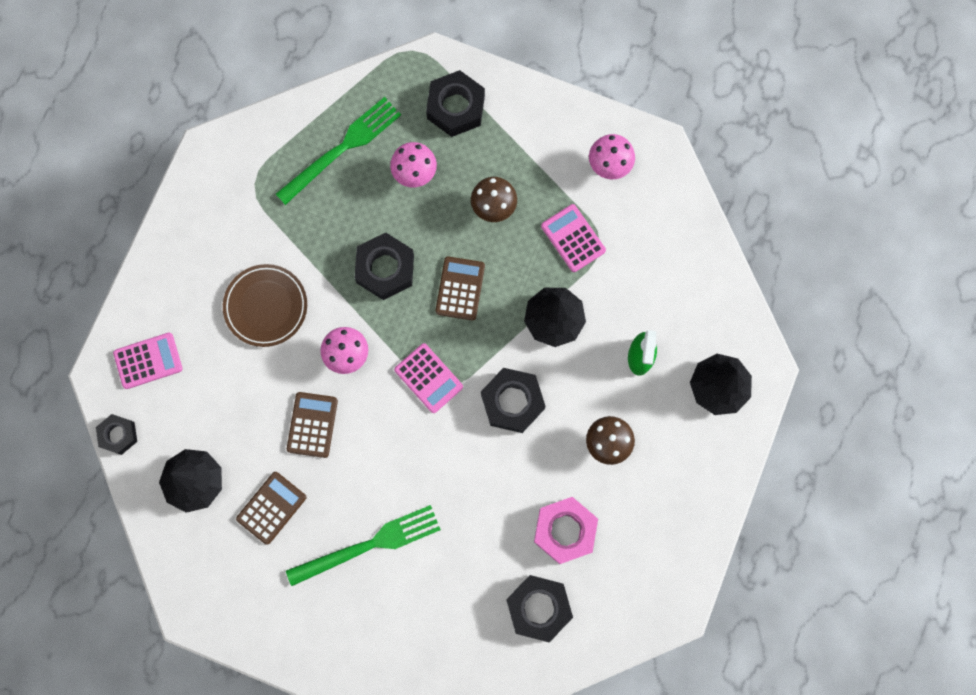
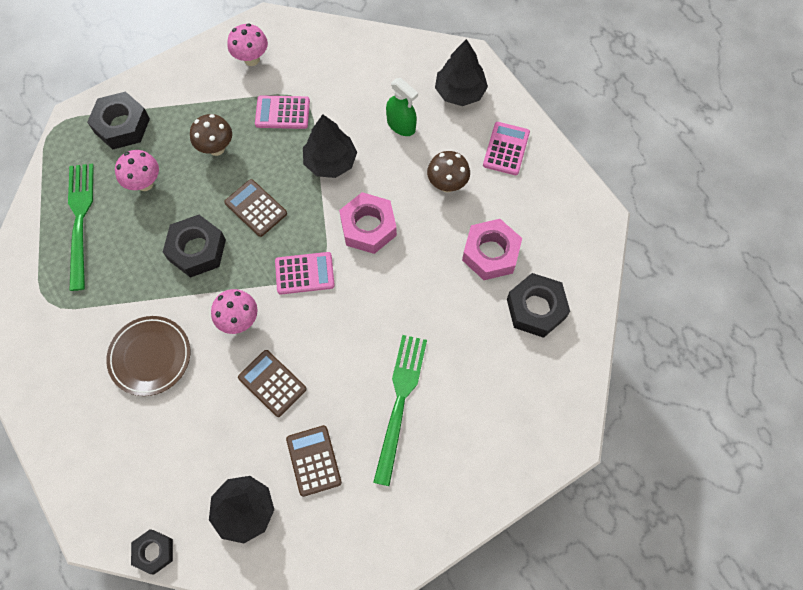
camera: 55 degrees left, 10 degrees down
(148, 361) = (113, 483): pink calculator -> pink calculator (506, 149)
(512, 402) = (368, 227): black nut -> pink nut

